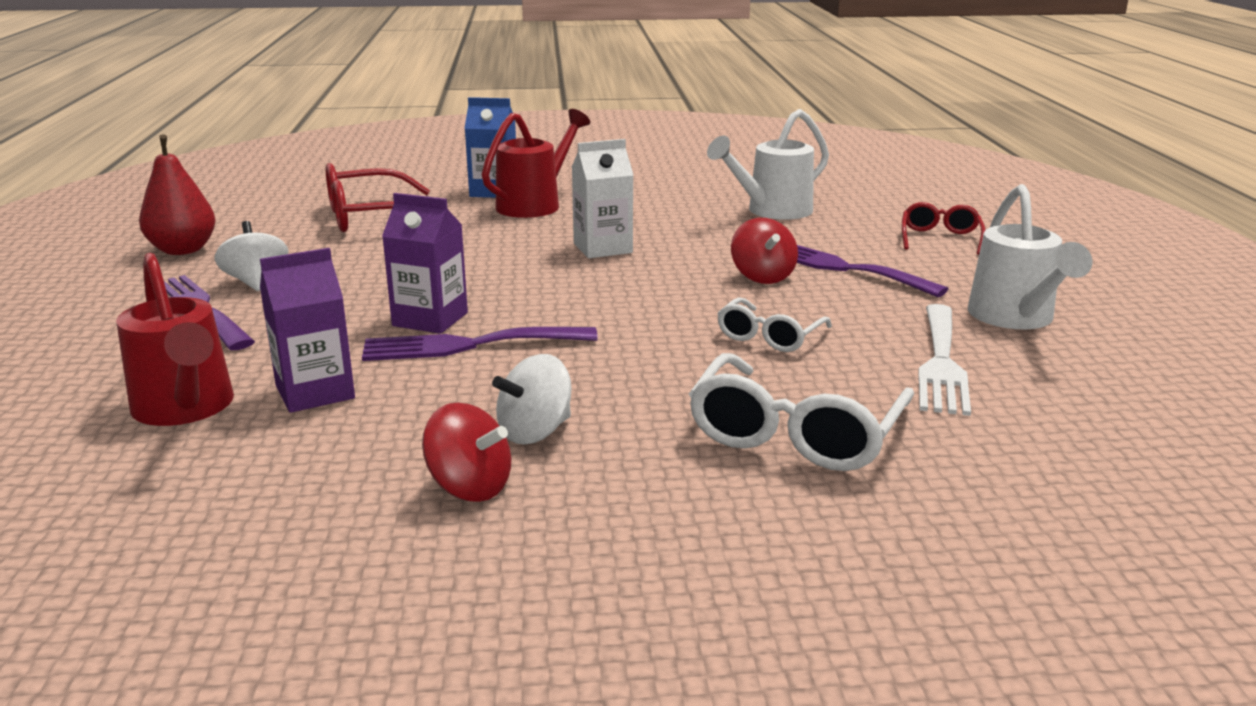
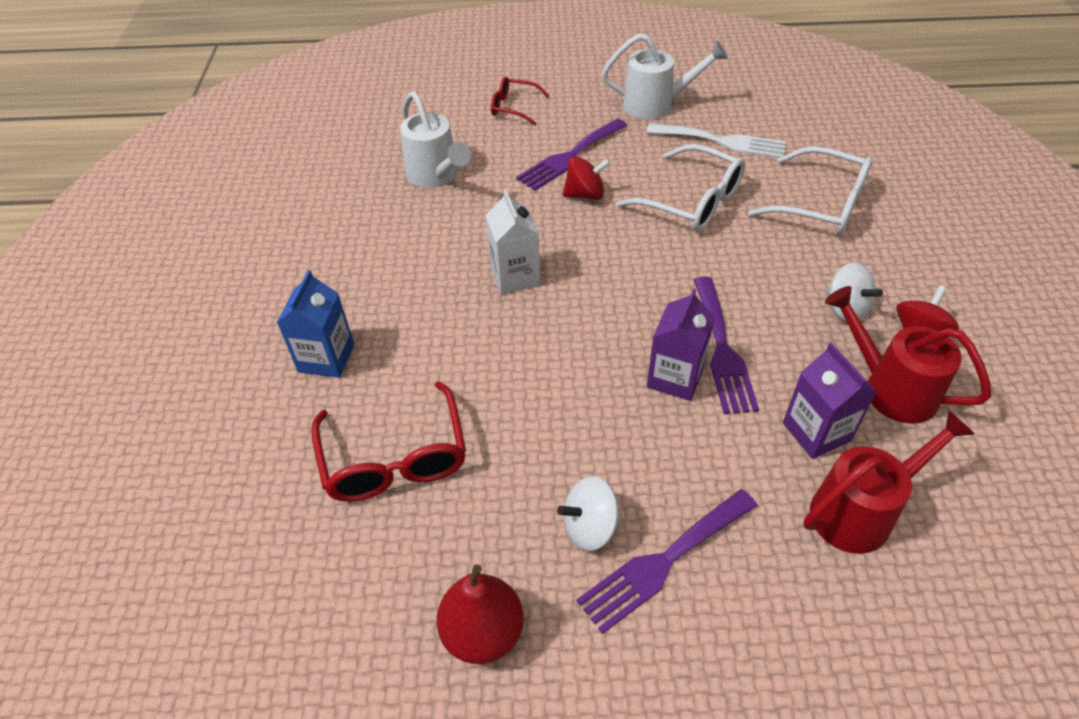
camera: 85 degrees left, 25 degrees up
(535, 204) = (381, 323): red watering can -> red watering can (890, 388)
(769, 337) = (692, 201): white glasses -> white glasses, size x1.70

